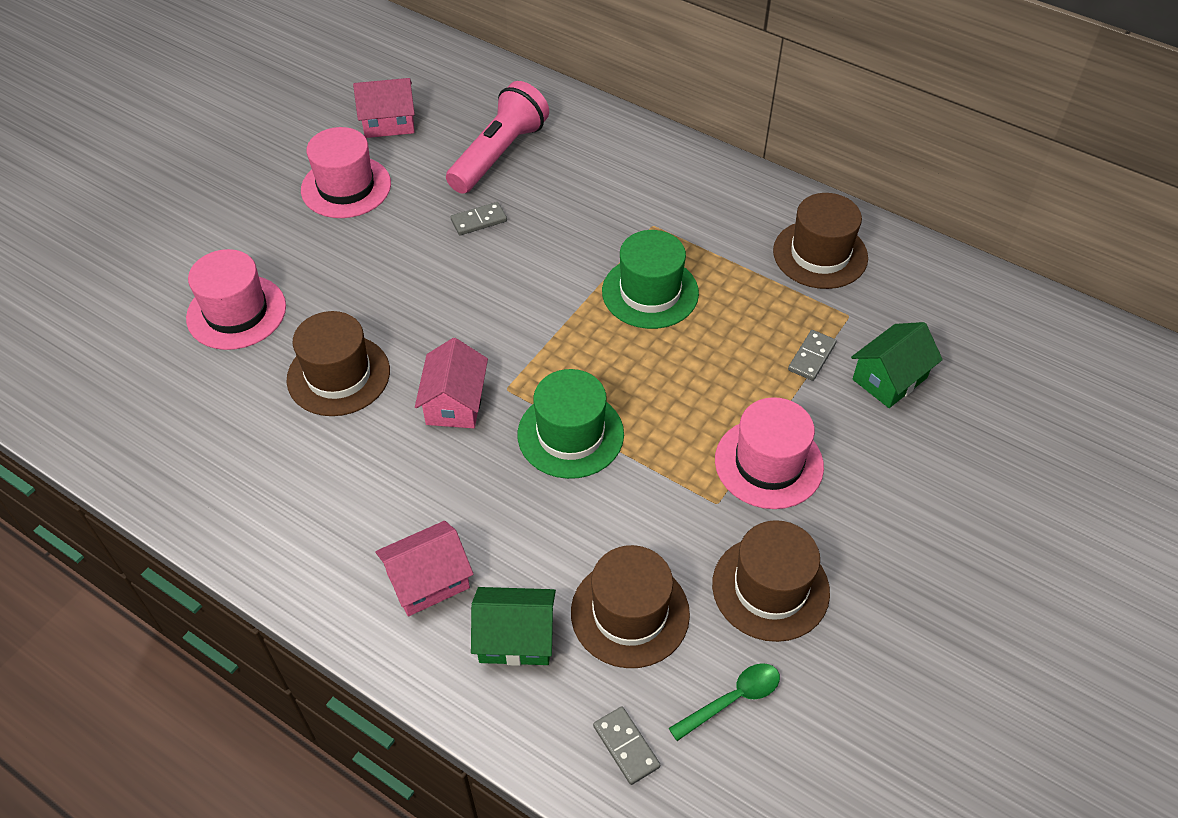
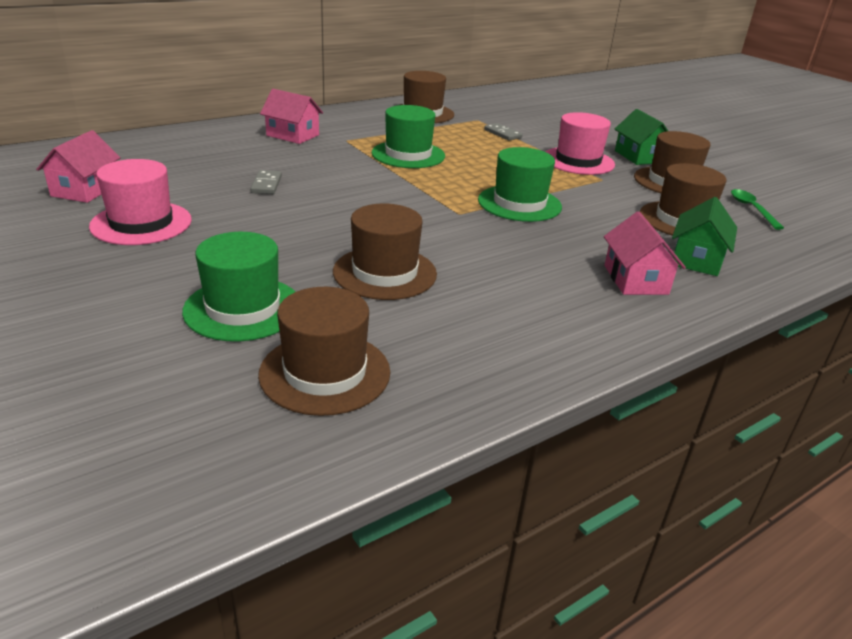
camera: 70 degrees left, 20 degrees down
(167, 396) = (325, 372): none -> brown hat
(236, 312) = (243, 308): pink hat -> green hat
(454, 402) = (458, 233): pink house -> pink house (292, 135)
(499, 154) = (200, 163): pink flashlight -> none
(626, 746) = (787, 244): grey domino -> none
(889, 378) = (532, 124): green house -> green house (639, 156)

